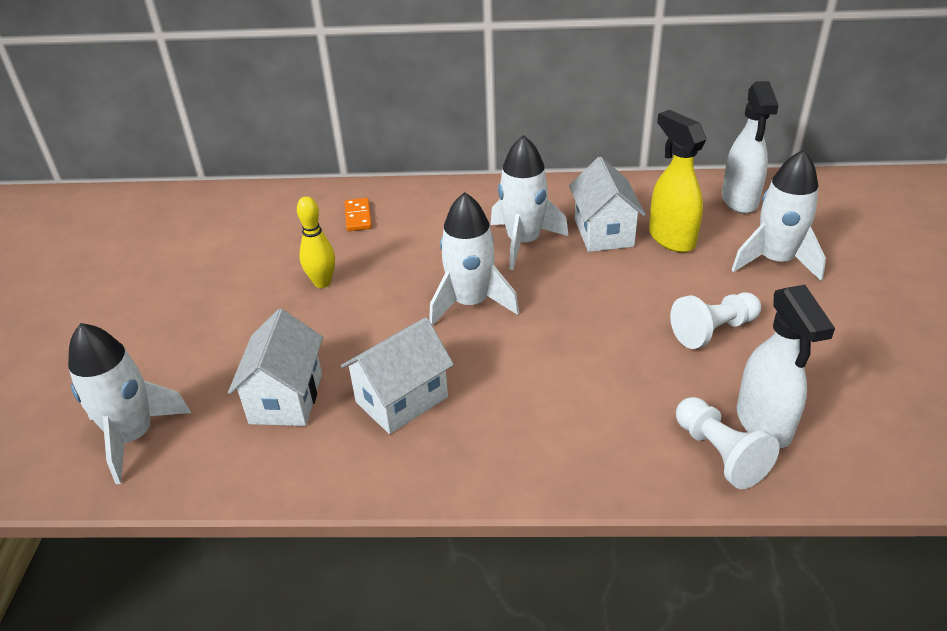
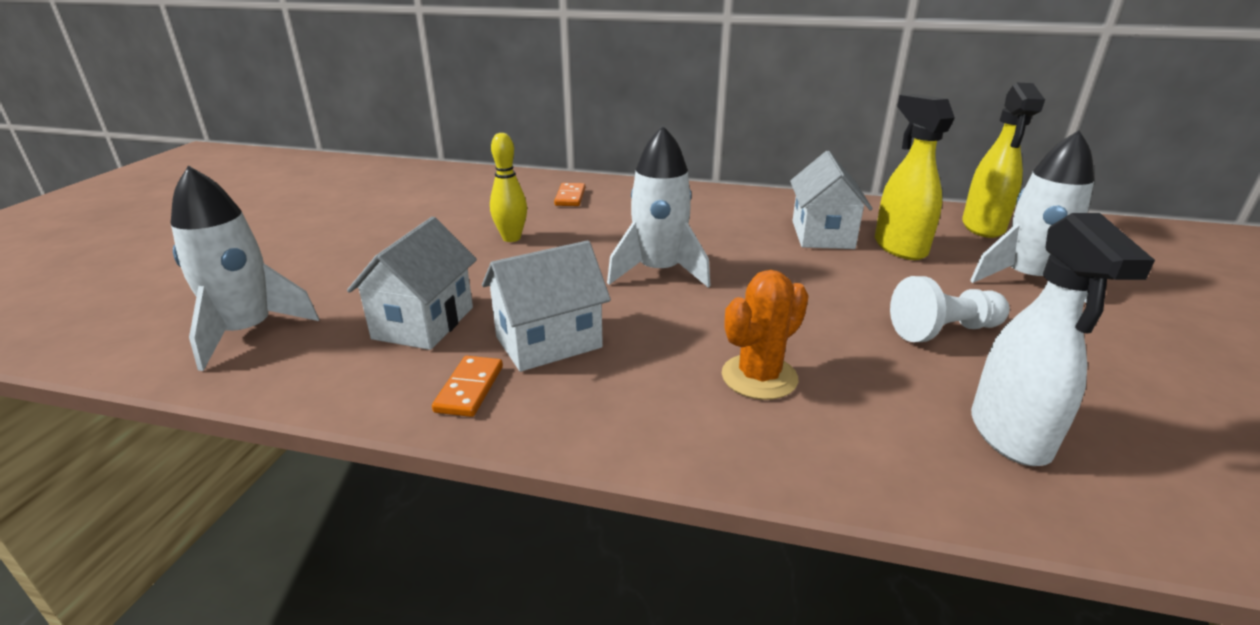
camera: 10 degrees right, 10 degrees down
(355, 458) = (469, 389): none -> orange domino
(523, 242) = (732, 232): white rocket -> none
(579, 404) = (759, 377): none -> orange cactus
(720, 454) = (943, 460): white pawn -> none
(740, 201) = (983, 227): white spray bottle -> yellow spray bottle

